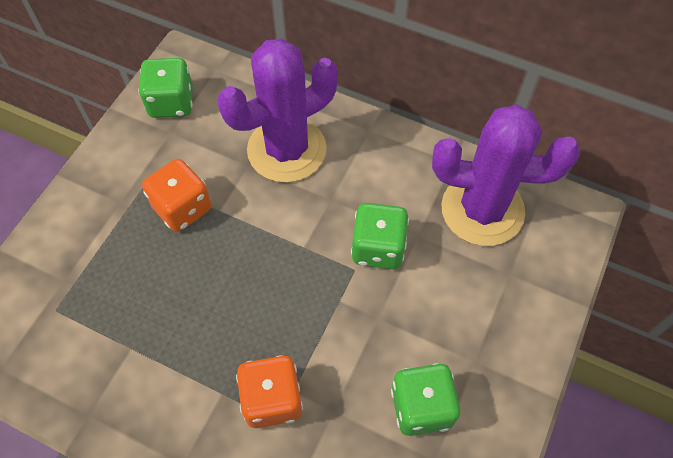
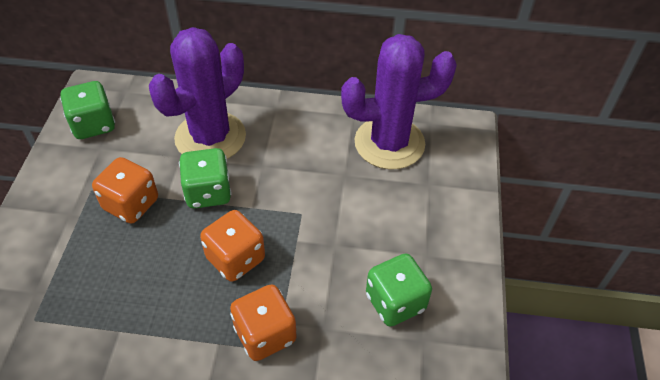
camera: 20 degrees left, 10 degrees down
(269, 303) = (235, 259): none -> orange dice
(378, 248) = (315, 192): green dice -> green dice (208, 192)

